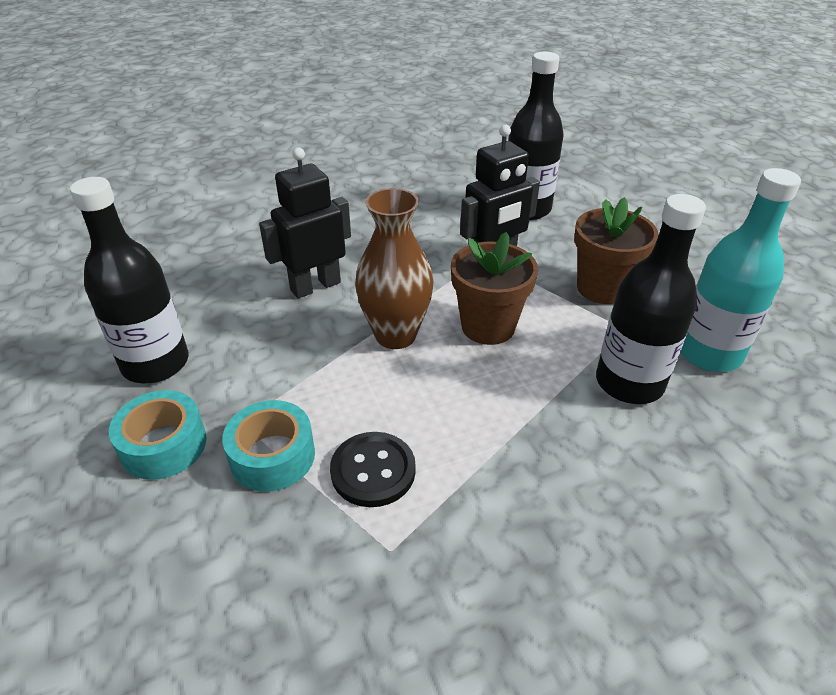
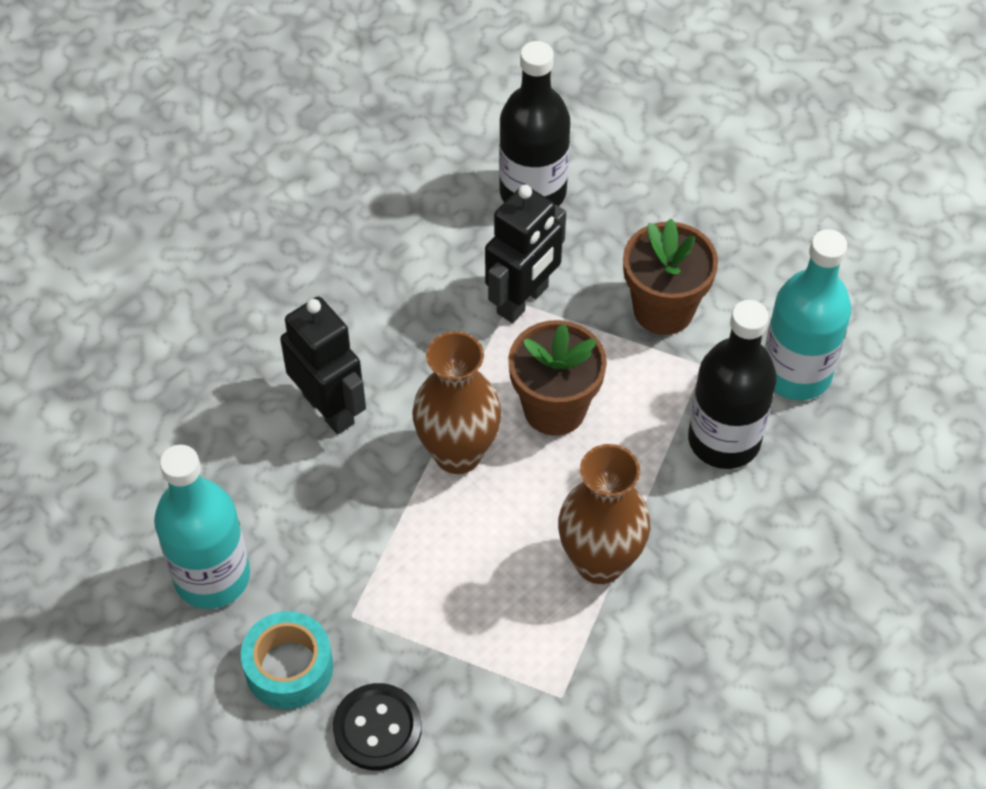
camera: 20 degrees left, 15 degrees up
(156, 363) = (212, 577): black bottle -> turquoise bottle
(272, 456) = (405, 643): turquoise tape -> none
(315, 286) = (329, 408): black robot -> black robot turned 105 degrees clockwise
(373, 471) = (510, 626): black button -> black button (377, 728)
(480, 443) = (600, 562): none -> brown vase

